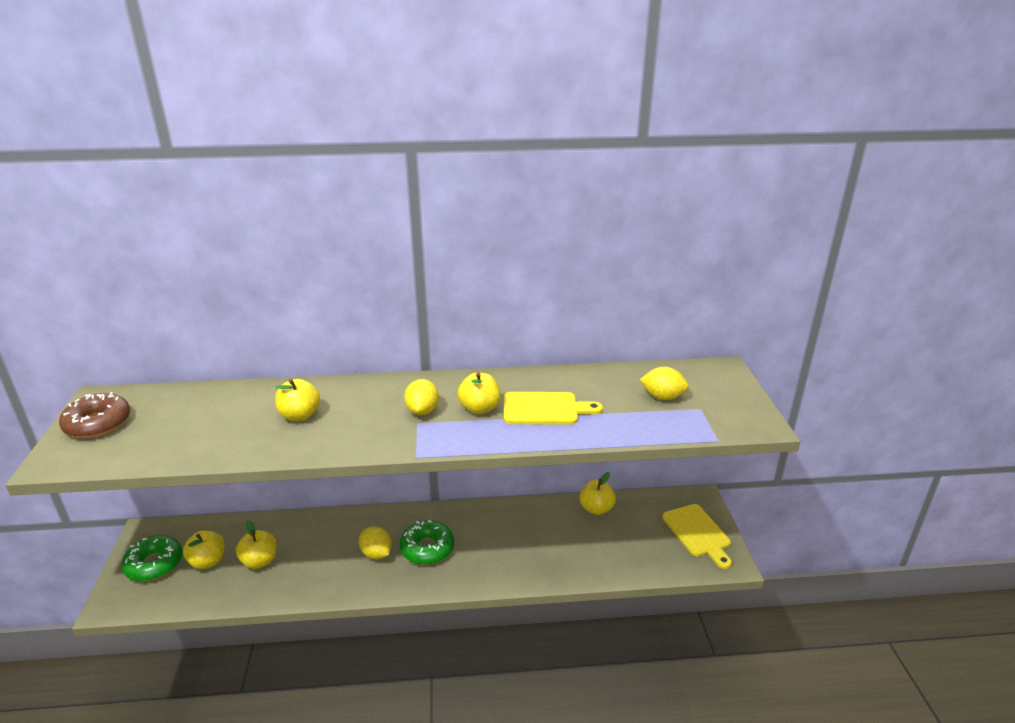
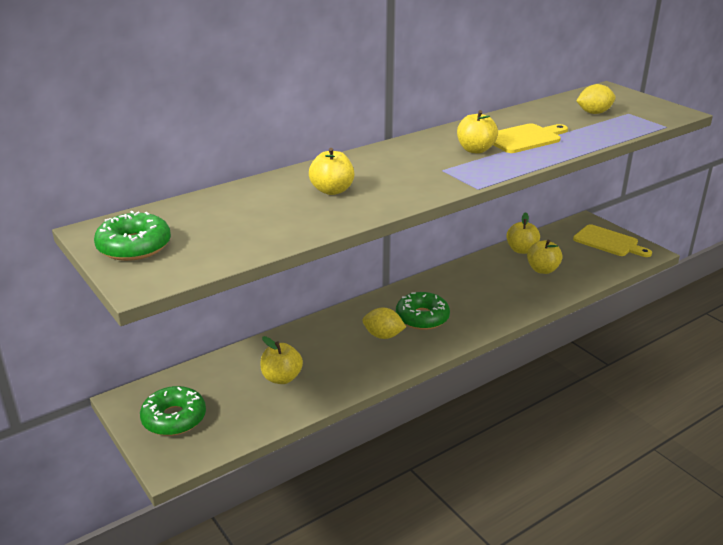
camera: 30 degrees left, 0 degrees up
(98, 423) = (134, 246): brown donut -> green donut
(208, 561) = (229, 396): yellow apple -> yellow apple (542, 270)
(422, 411) = (433, 162): yellow lemon -> none

